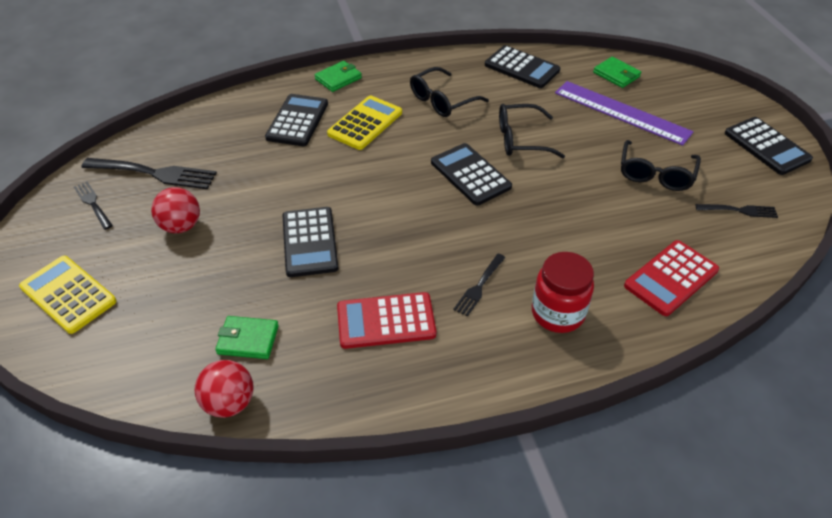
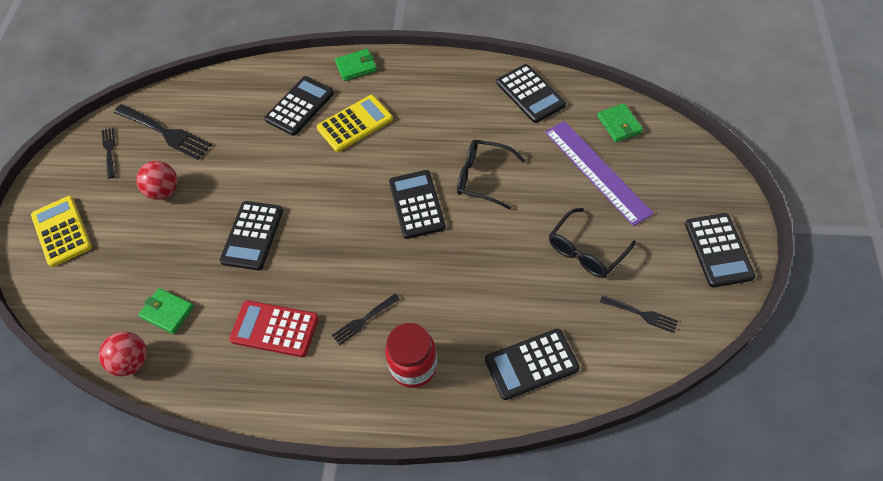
camera: 25 degrees right, 10 degrees up
(442, 100) = (435, 115): black glasses -> none
(671, 278) = (531, 364): red calculator -> black calculator

